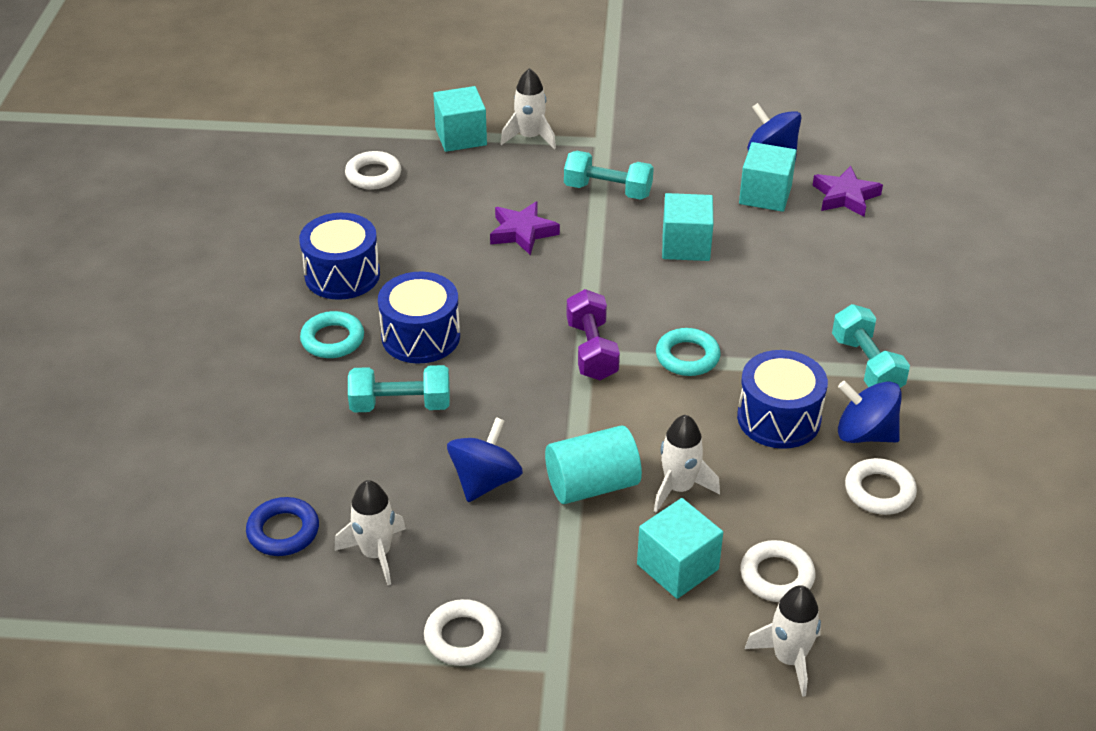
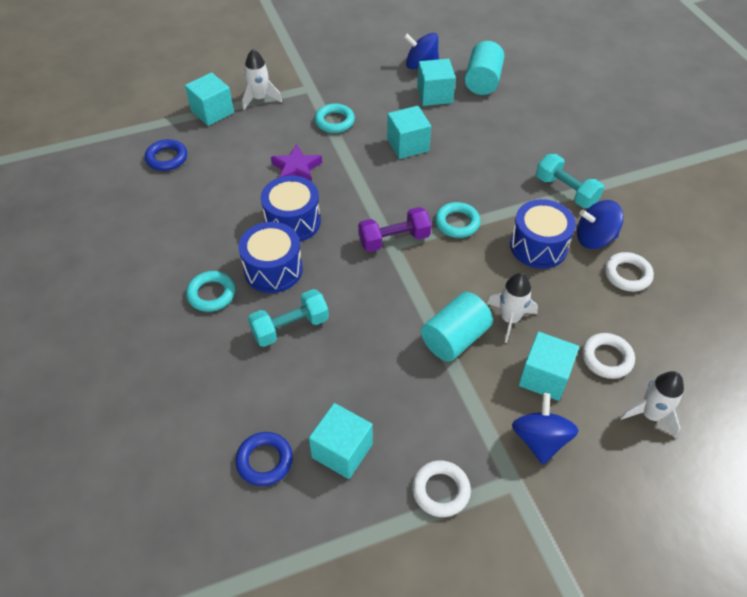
camera: 25 degrees left, 10 degrees up
(342, 275) = (189, 241): blue drum -> blue drum (293, 221)
(373, 175) = (167, 158): white ring -> blue ring
(376, 553) = (342, 451): white rocket -> turquoise cube
(485, 481) = (383, 363): blue spinning top -> blue spinning top (540, 440)
(592, 350) = (394, 239): purple dumbbell -> purple dumbbell turned 75 degrees counterclockwise
(608, 190) = (334, 121): turquoise dumbbell -> turquoise ring
(845, 196) = (482, 81): purple star -> turquoise cylinder

